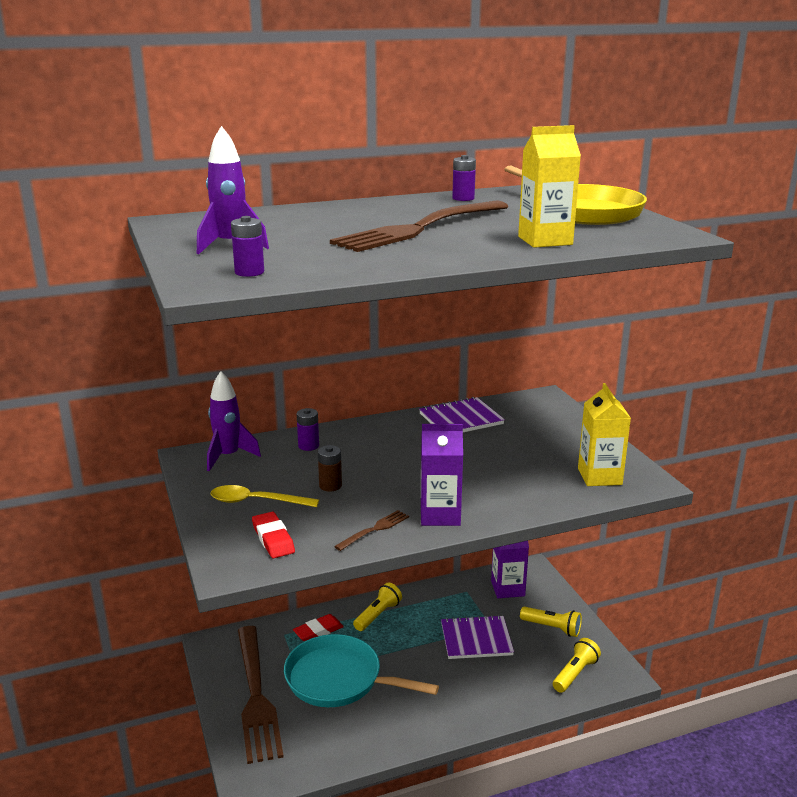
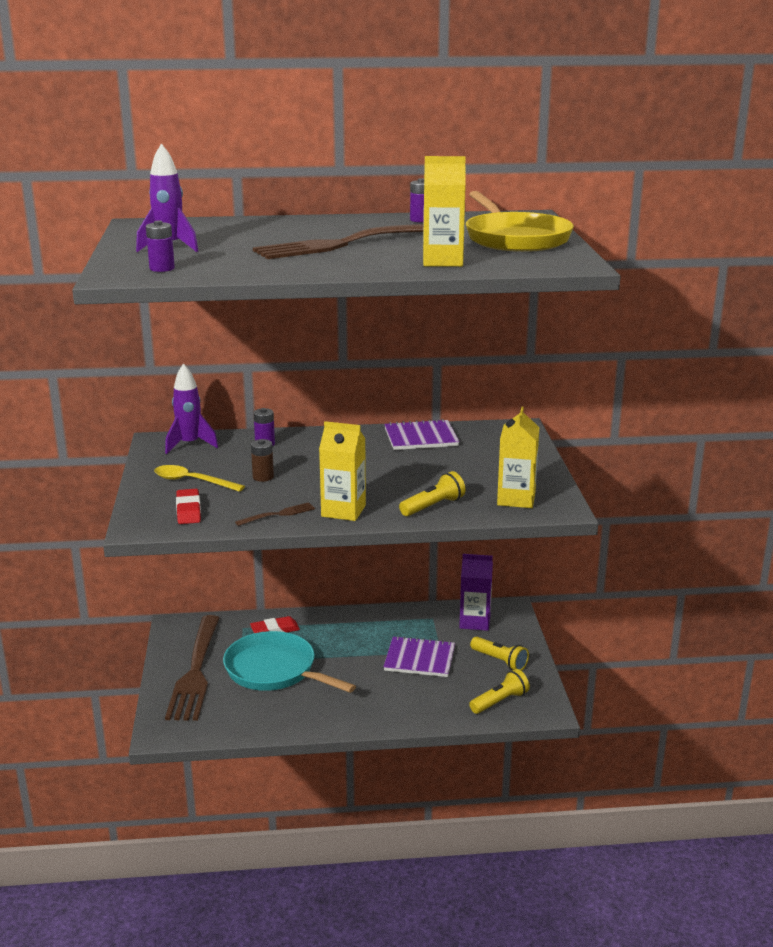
camera: 15 degrees right, 0 degrees up
(378, 615) = (336, 625): yellow flashlight -> yellow flashlight (433, 506)
(440, 515) = (343, 511): purple carton -> yellow carton

